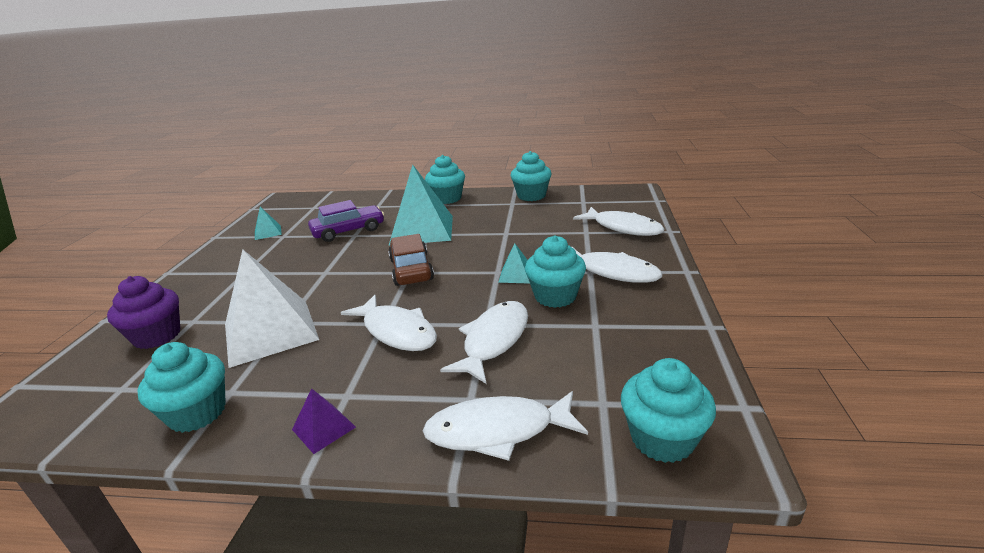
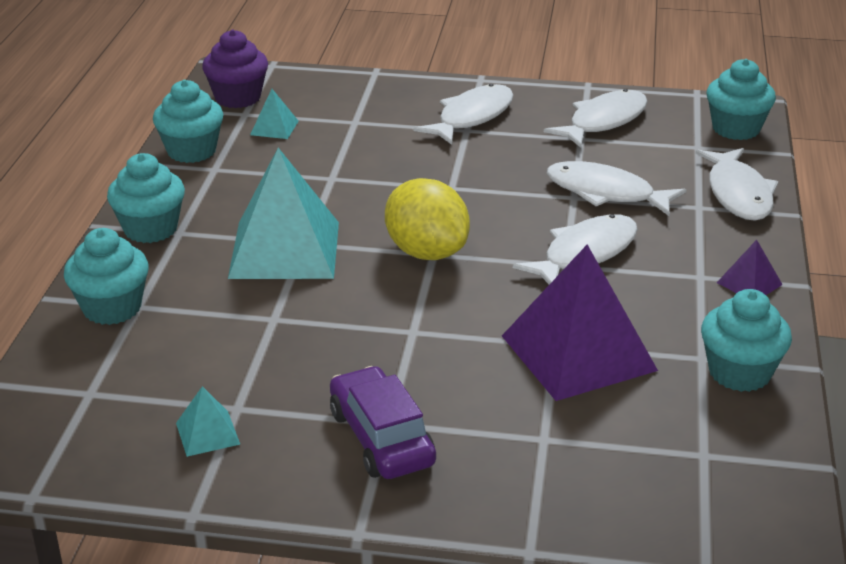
camera: 90 degrees left, 5 degrees up
(157, 336) = (583, 464): purple cupcake -> purple cupcake (238, 98)
(270, 331) = (578, 353): white pyramid -> purple pyramid
(348, 231) = (252, 327): purple car -> purple car (381, 438)
(411, 269) = (426, 252): brown car -> yellow lemon
(516, 275) = (463, 175): turquoise pyramid -> turquoise pyramid (274, 128)
(555, 296) = (520, 154): turquoise cupcake -> turquoise cupcake (112, 308)
(623, 228) = (352, 97): white fish -> white fish (603, 121)

